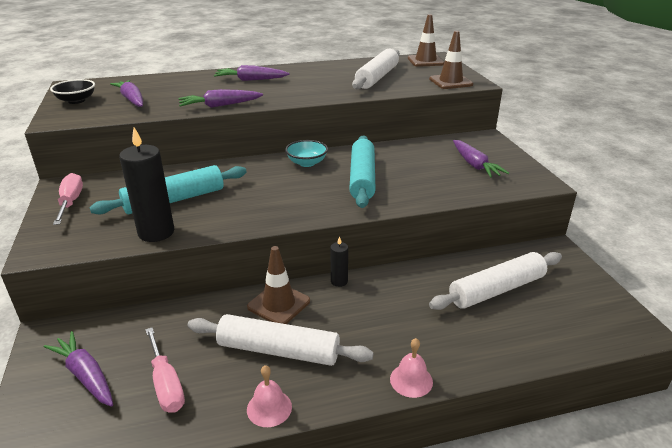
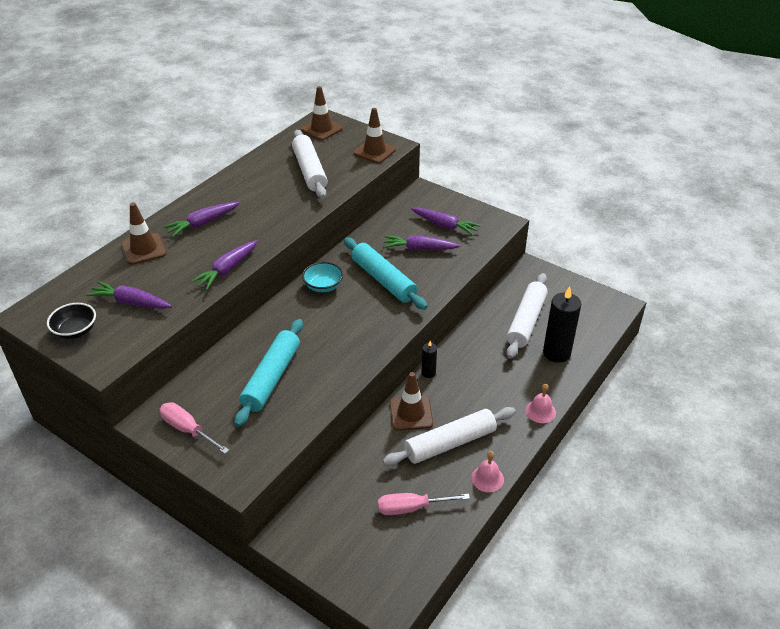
camera: 40 degrees left, 10 degrees up
(85, 375) = (354, 539): purple carrot -> purple carrot (419, 249)
(156, 232) = (303, 412): black candle -> black candle (556, 353)
(166, 384) = (412, 508): pink screwdriver -> pink screwdriver turned 150 degrees clockwise
(191, 80) = (144, 249): none -> brown traffic cone

